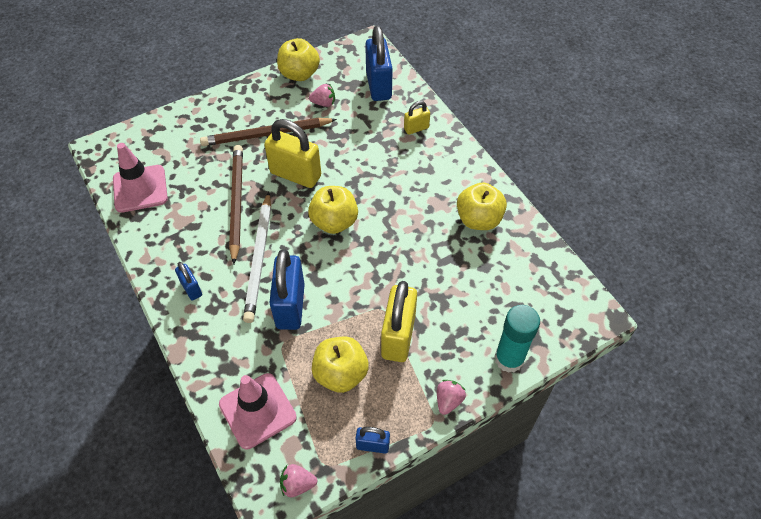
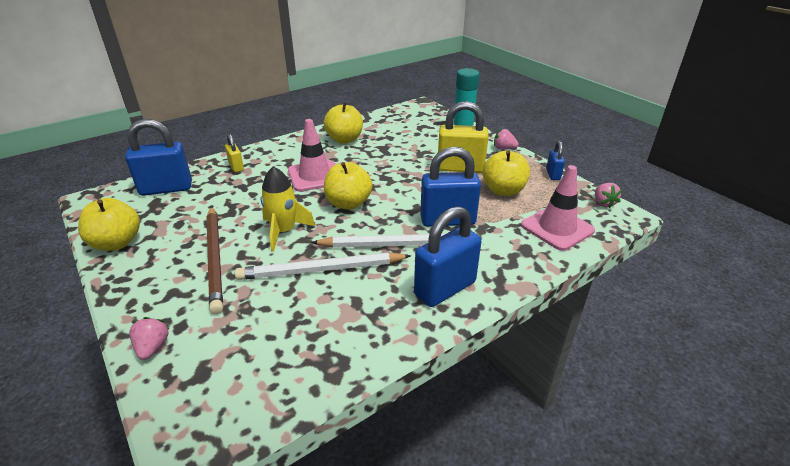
camera: 95 degrees left, 20 degrees down
(140, 189) = (290, 368): pink traffic cone -> pink traffic cone (314, 176)
(191, 288) = (445, 288): blue padlock -> blue padlock, size x1.96
(236, 203) = (321, 270): brown pencil -> white pencil
(295, 174) = (284, 231): yellow padlock -> yellow rocket
(324, 103) = (178, 221): pink strawberry -> pink strawberry (152, 347)

